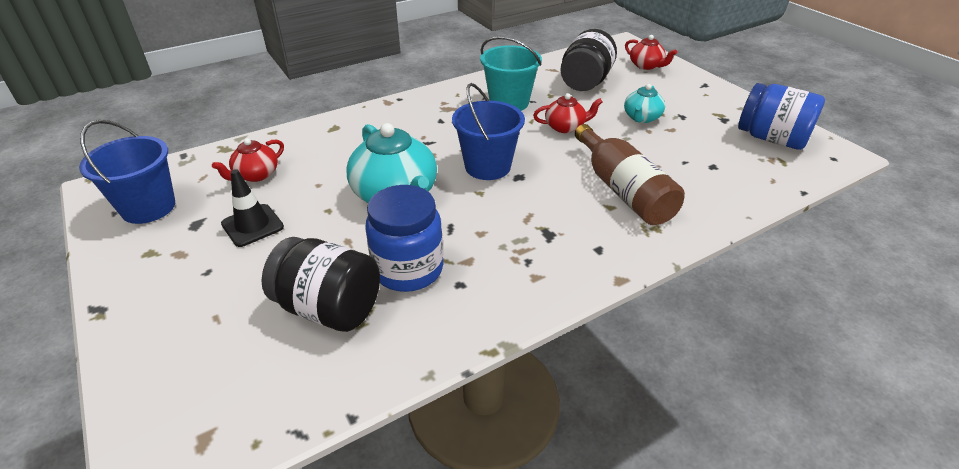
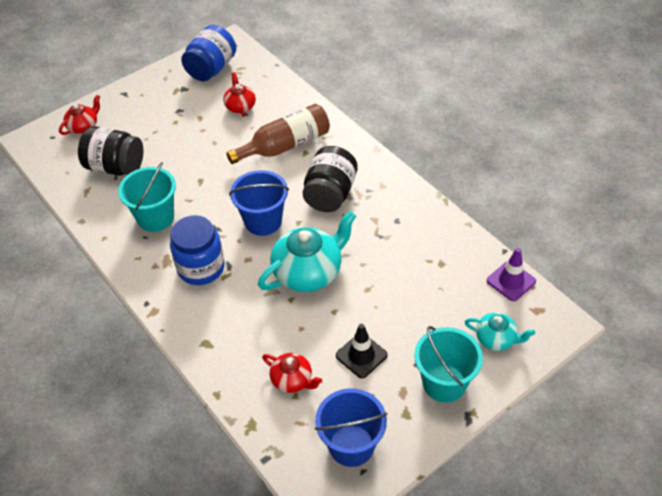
camera: 95 degrees left, 10 degrees up
(162, 293) = (444, 383): none -> turquoise bucket
(282, 412) = (511, 281): none -> purple traffic cone
(329, 308) = (433, 281): black jar -> black jar (330, 194)
(408, 269) = (389, 248): blue jar -> blue jar (201, 268)
(565, 127) = (199, 178): red teapot -> red teapot (240, 106)
(641, 118) = (182, 133): turquoise teapot -> turquoise teapot (496, 339)

